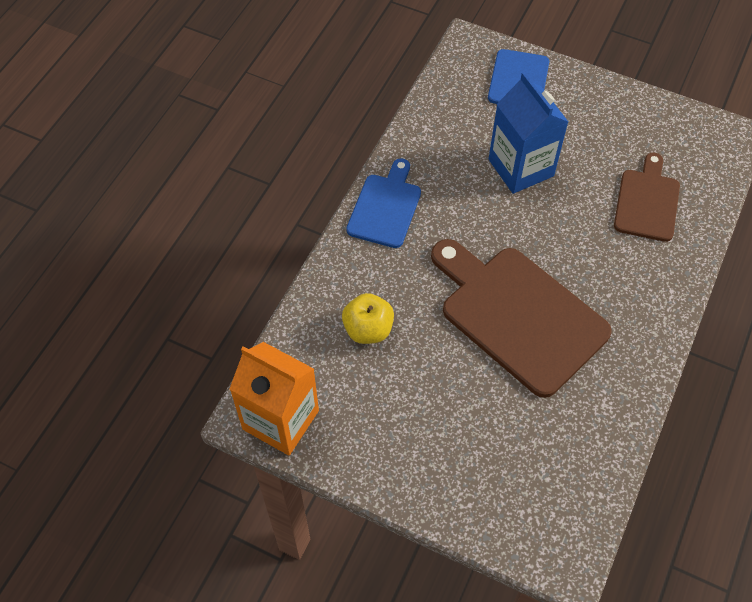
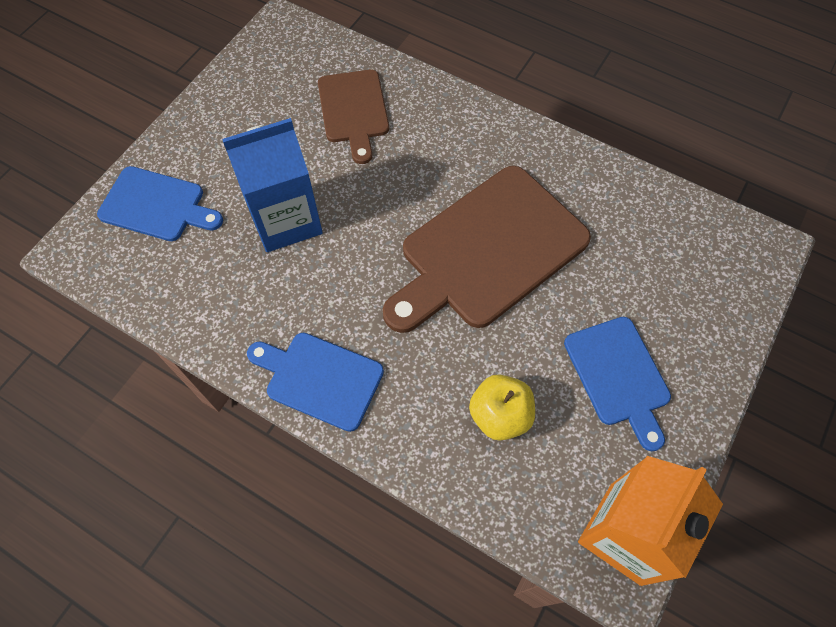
camera: 85 degrees left, 5 degrees up
(412, 419) = (619, 375): none -> blue cutting board
(647, 202) = (354, 110): brown cutting board -> brown cutting board turned 120 degrees counterclockwise

